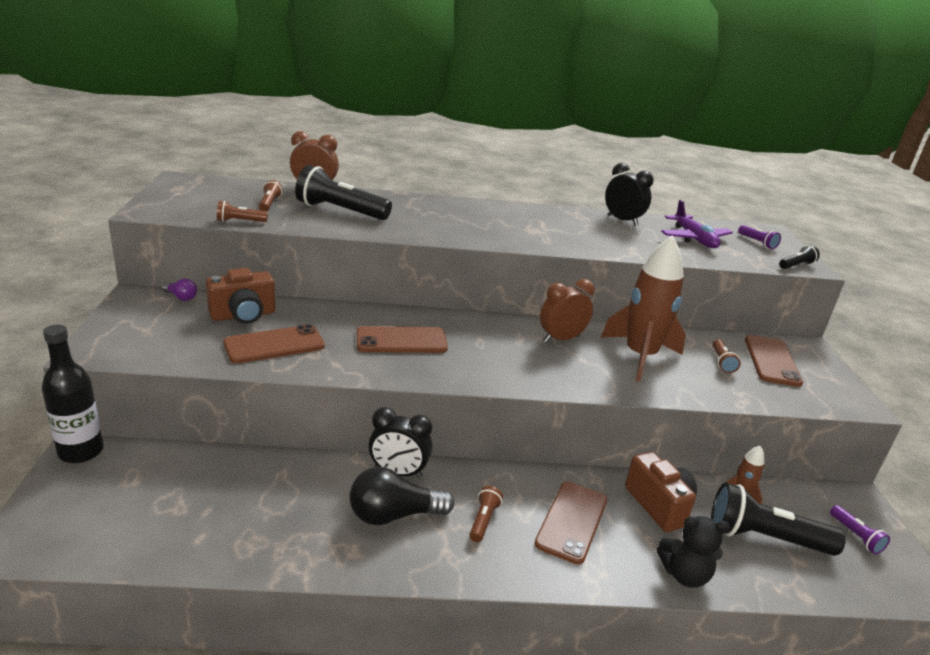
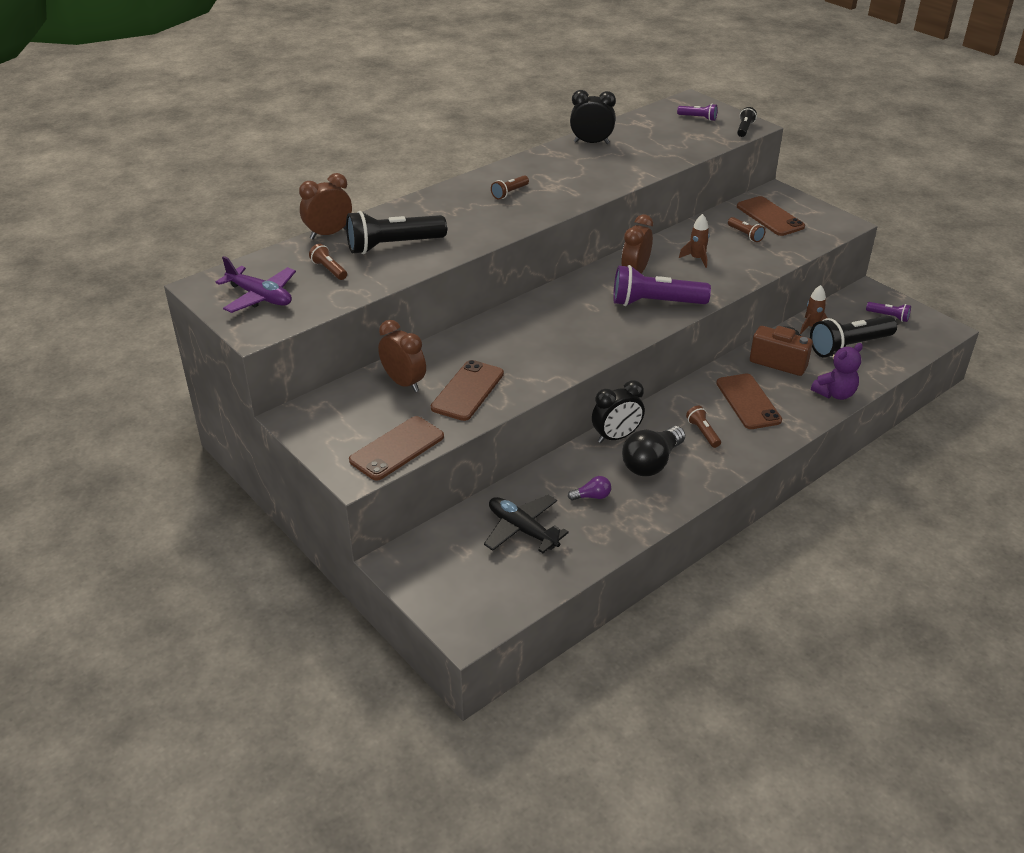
camera: 35 degrees left, 10 degrees up
(81, 451) = (396, 560): black bottle -> none
(181, 297) = (329, 397): purple light bulb -> purple light bulb (592, 496)
(199, 495) = (522, 530): none -> black plane
(240, 221) = (344, 299): brown flashlight -> brown flashlight (509, 193)
(243, 315) = (404, 383): brown camera -> brown clock
(401, 340) = (542, 336): brown phone -> brown phone (397, 448)
(542, 368) = (655, 303): none -> purple flashlight
(640, 356) = (696, 259): brown rocket -> brown rocket, size x0.44
(684, 574) = (835, 394): black teddy bear -> purple teddy bear
(694, 239) = (658, 136): purple plane -> purple plane (260, 297)

